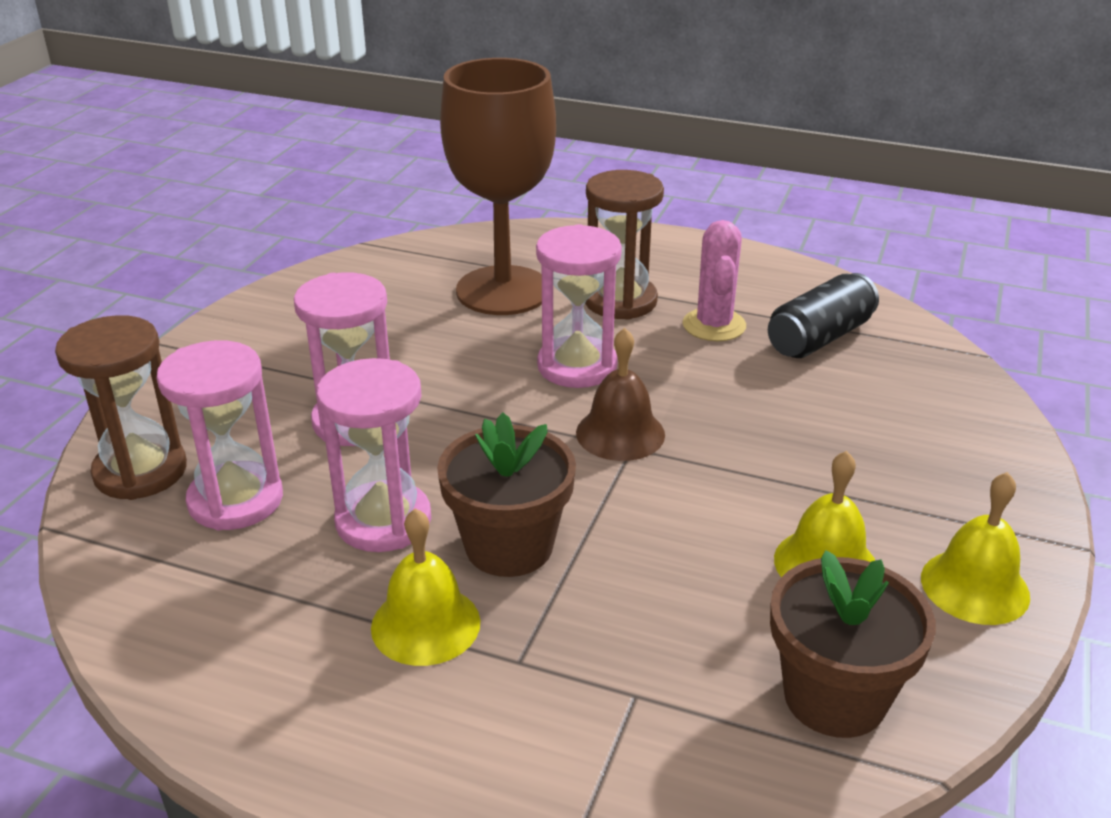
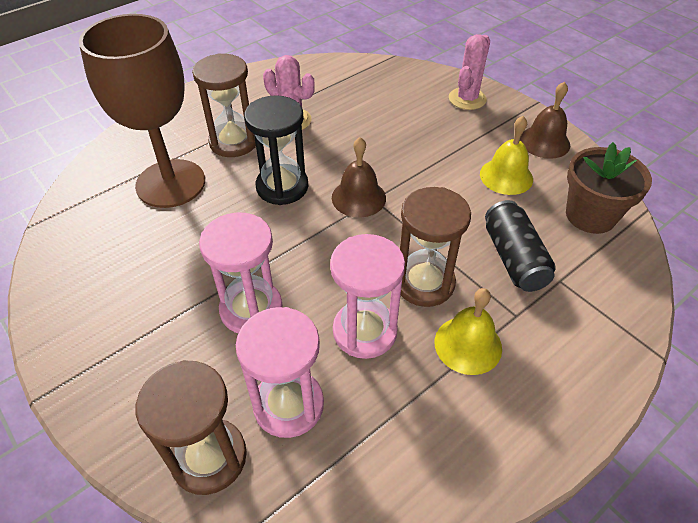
camera: 60 degrees left, 15 degrees up
(509, 546) = (424, 283): brown flower pot -> brown hourglass
(577, 366) = (282, 187): pink hourglass -> black hourglass
(820, 338) = (336, 93): black can -> black can (514, 258)
(975, 586) = (544, 142): yellow bell -> brown bell
(977, 462) = (467, 99): none -> pink cactus

